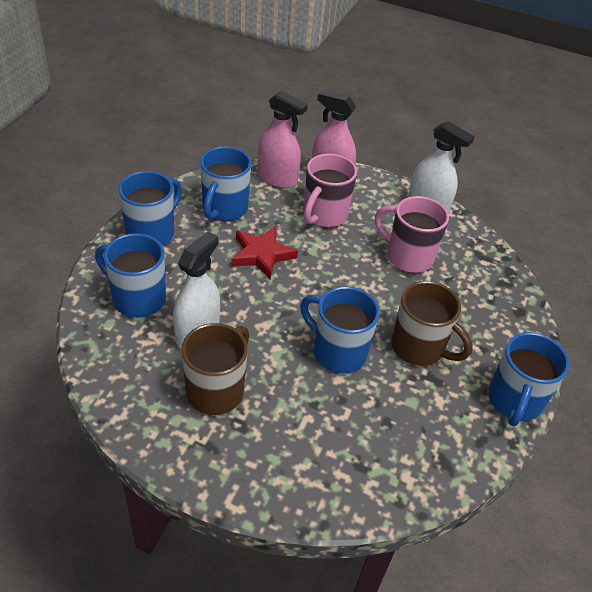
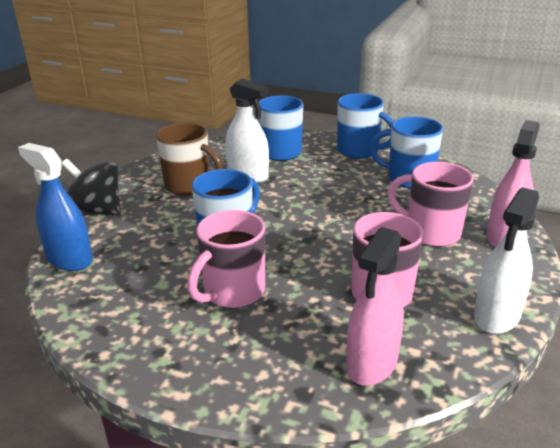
camera: 95 degrees right, 15 degrees down
(262, 254) = (351, 199): red star -> none
(272, 486) = (96, 211): none -> black spinning top
(277, 178) = (478, 204): pink spray bottle -> pink spray bottle (372, 363)
(377, 493) = (70, 259): none -> blue spray bottle
(419, 348) = (233, 292): brown mug -> pink mug
(514, 401) = (148, 364): blue mug -> none

